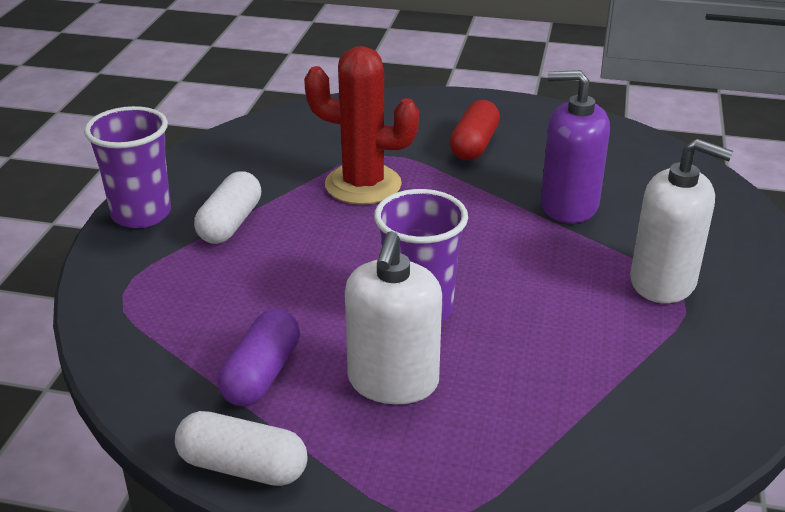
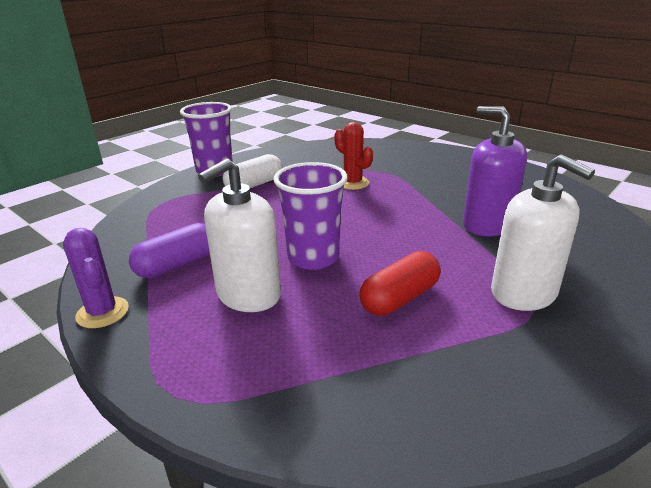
camera: 30 degrees right, 5 degrees down
(243, 467) = (102, 312): white capsule -> purple cactus
(363, 185) = (353, 183): red cactus -> red cactus, size x0.61
(474, 145) = (449, 178): red capsule -> red capsule (400, 298)

